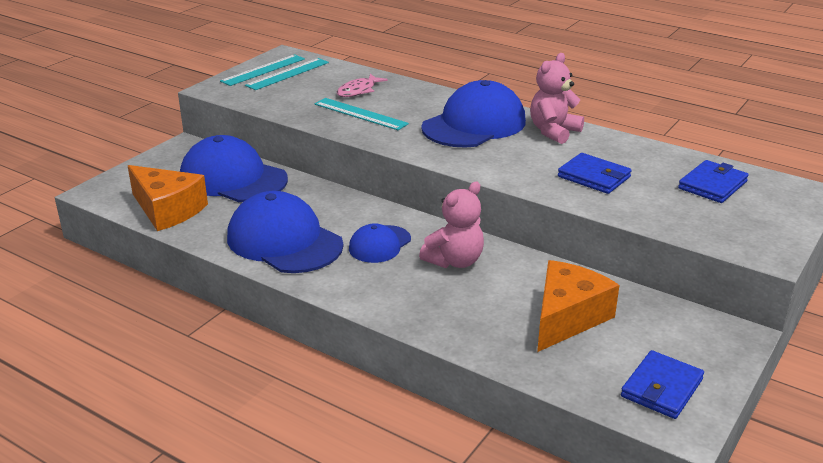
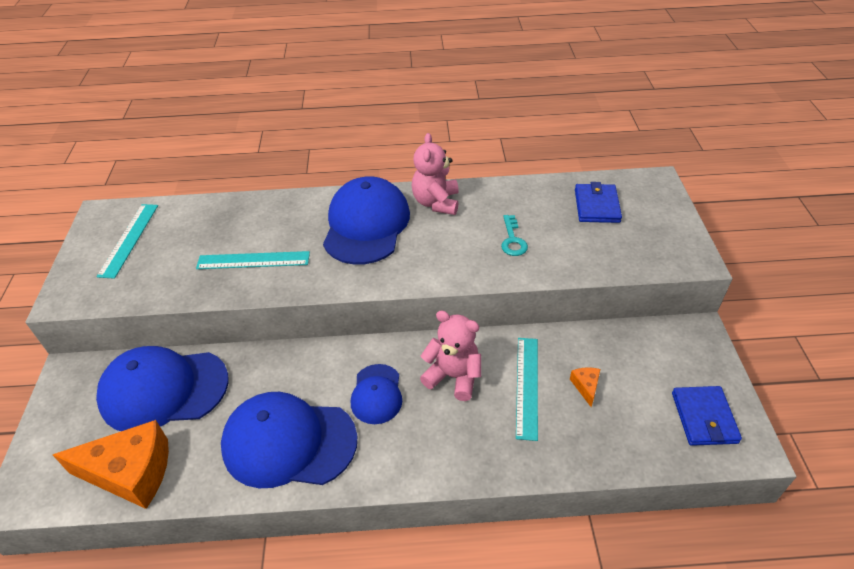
camera: 35 degrees left, 15 degrees up
(263, 70) = (97, 245): turquoise ruler -> turquoise ruler (527, 386)
(358, 91) = (223, 230): pink fish -> none
(455, 261) = (453, 376): pink teddy bear -> pink teddy bear turned 75 degrees counterclockwise
(567, 317) = (585, 386): orange cheese -> orange cheese, size x0.42
(594, 177) = (512, 240): blue wallet -> turquoise key

